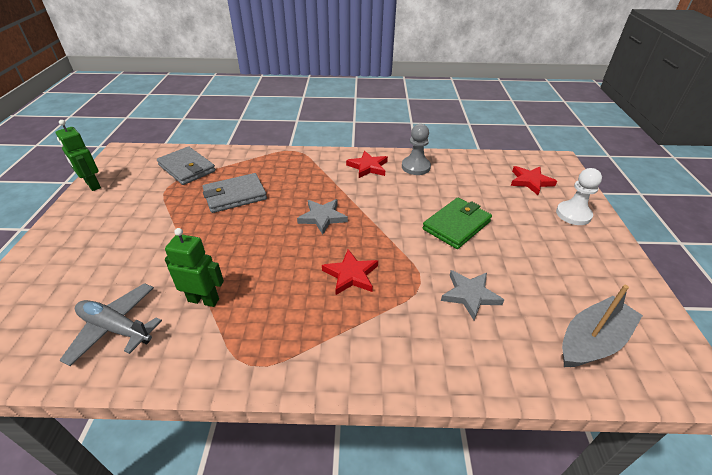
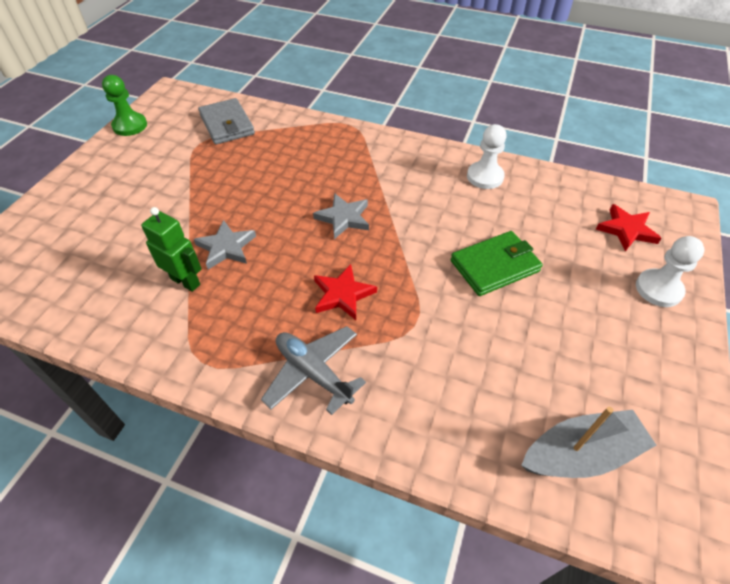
camera: 20 degrees right, 10 degrees up
(92, 185) = (130, 126): green robot -> green pawn
(116, 328) = (99, 288): grey plane -> grey plane (313, 373)
(235, 195) = (262, 169): grey wallet -> none
(368, 167) = (426, 164): red star -> none
(415, 167) = (485, 177): grey pawn -> white pawn
(470, 295) = (464, 355): grey star -> grey star (226, 247)

